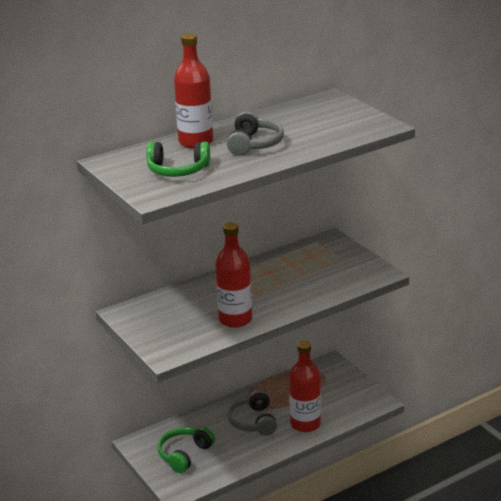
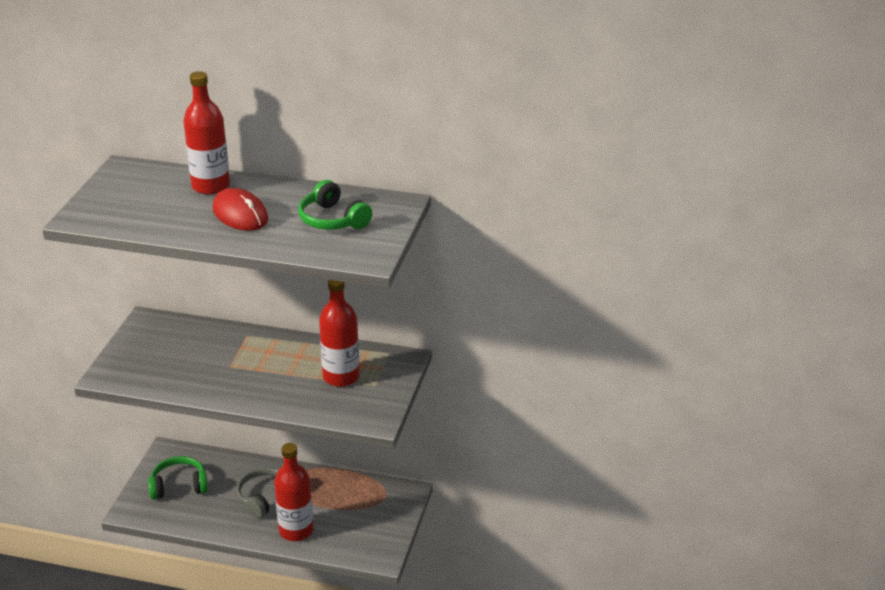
camera: 45 degrees right, 5 degrees up
(178, 170) = (142, 205): green headphones -> green headphones (332, 220)
(235, 319) = (199, 381): red bottle -> red bottle (341, 377)
(254, 144) = (240, 214): grey headphones -> red mouse

